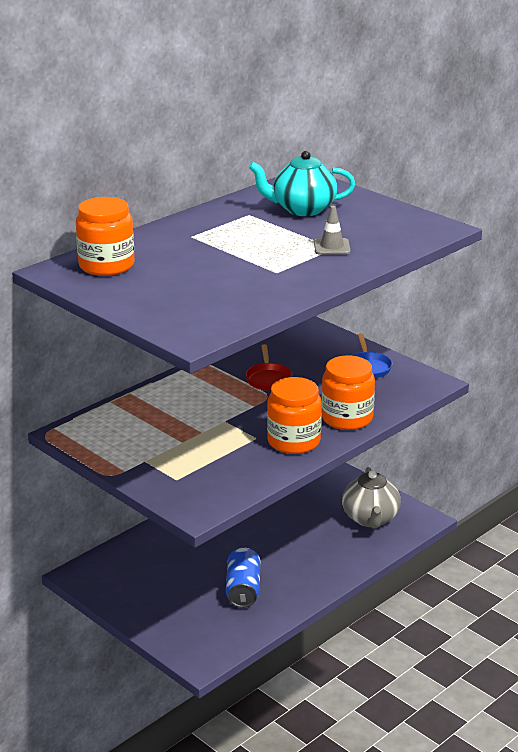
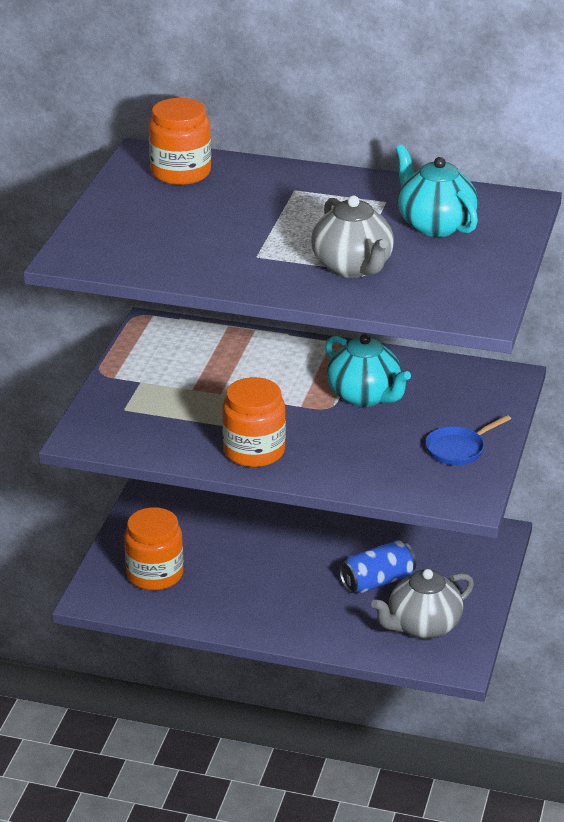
camera: 60 degrees right, 5 degrees up
(243, 590) = (220, 584): blue can -> blue can (377, 581)
(268, 379) = (365, 396): red pan -> turquoise teapot
(331, 247) = (352, 267): grey traffic cone -> grey teapot
(347, 418) = (332, 469): orange jar -> orange jar (155, 574)

